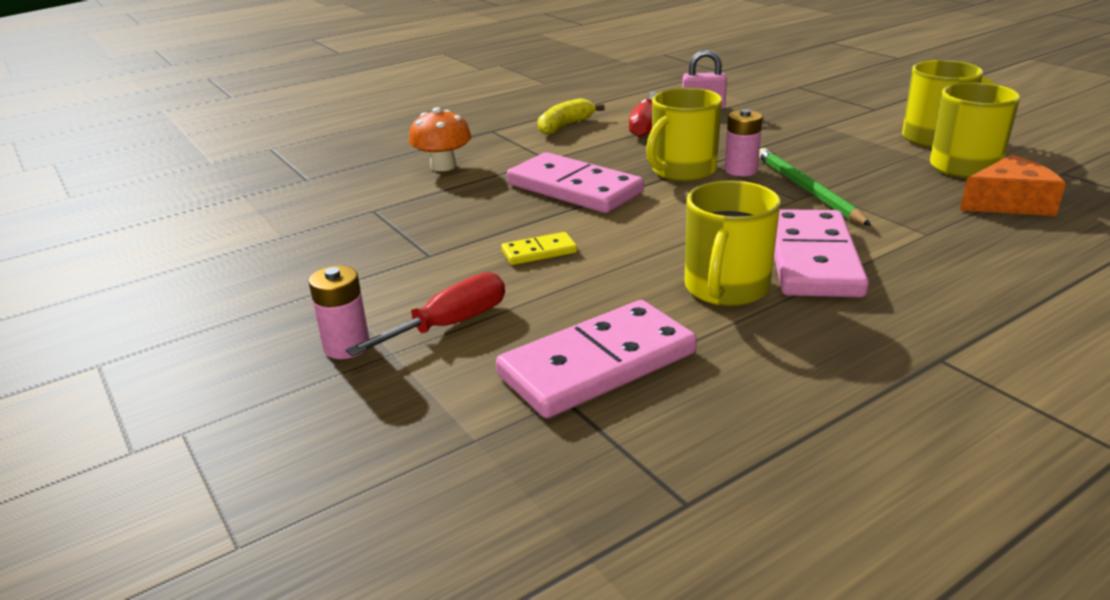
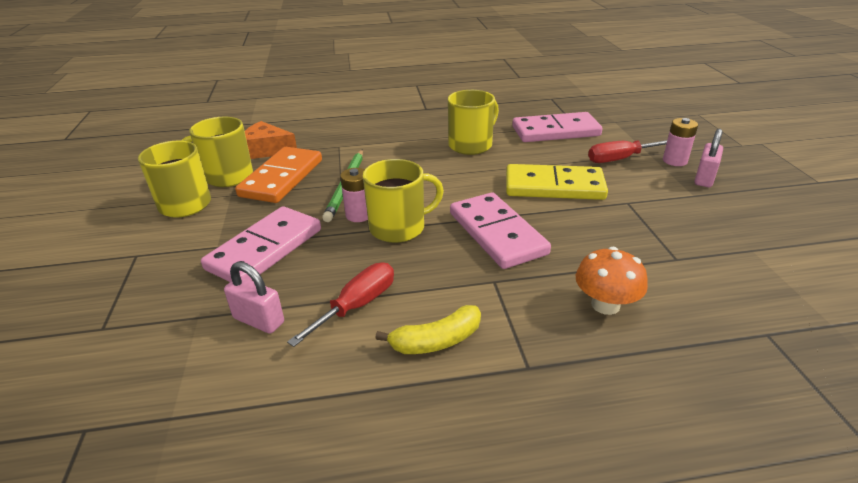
camera: 155 degrees left, 5 degrees up
(304, 320) = (704, 178): none -> pink padlock
(539, 252) = (554, 186): yellow domino -> yellow domino, size x2.12
(812, 259) = (413, 148): pink domino -> pink domino (265, 249)
(900, 179) = (282, 178): none -> orange domino

